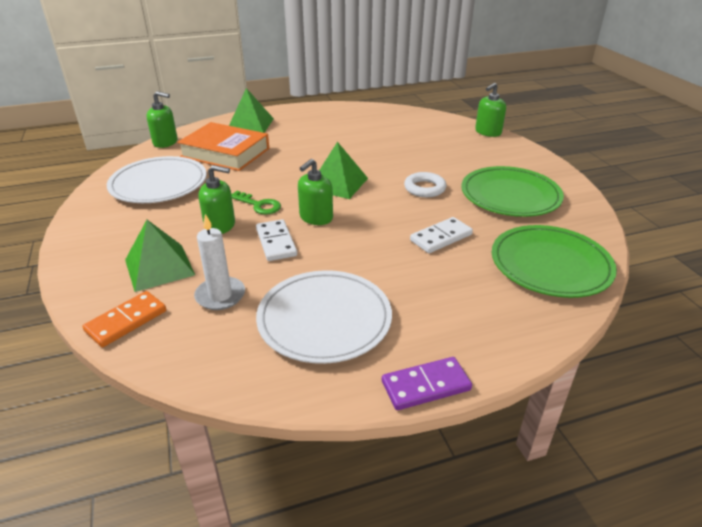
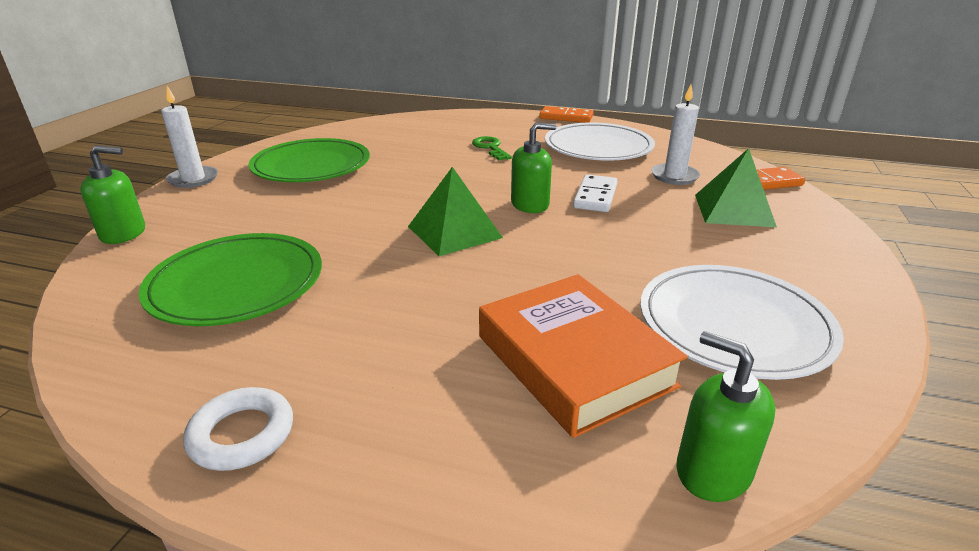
camera: 145 degrees left, 5 degrees down
(220, 225) = (649, 229): green soap dispenser -> none
(250, 124) = (443, 451): green pyramid -> none
(258, 205) = (585, 237): green key -> green key (490, 148)
(424, 188) = (370, 195): white ring -> white ring (242, 434)
(425, 385) = (566, 117): purple domino -> orange domino
(441, 237) = (439, 159): white domino -> none
(545, 162) = (193, 179): none -> white candle
(550, 265) = (397, 129): green plate -> green plate (236, 284)

